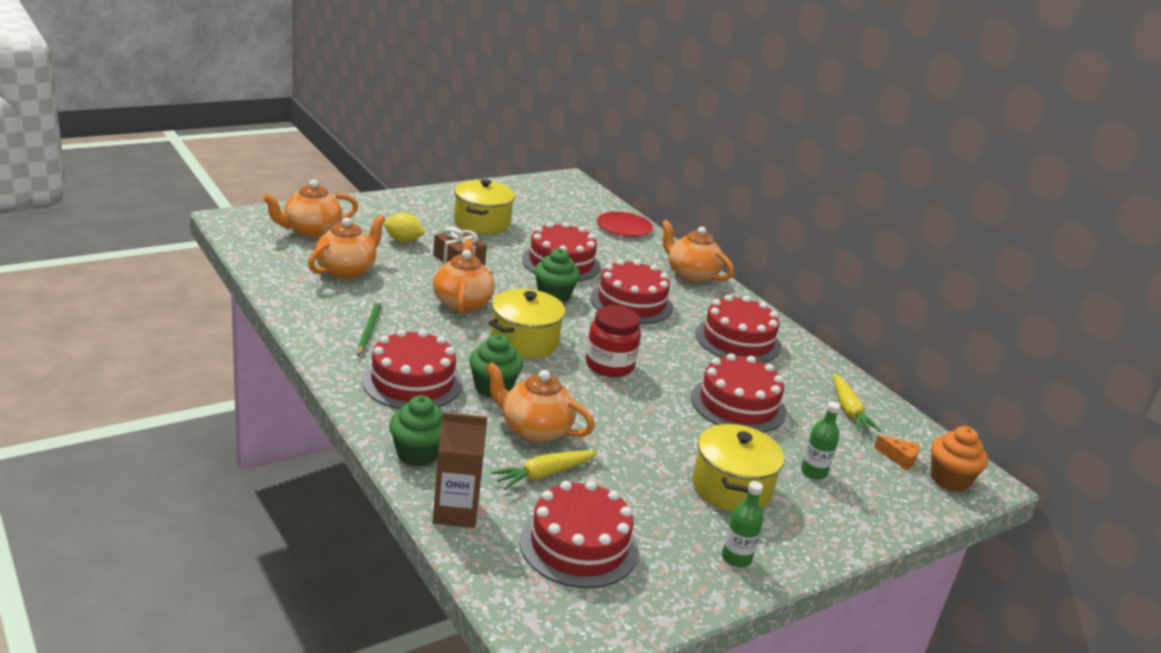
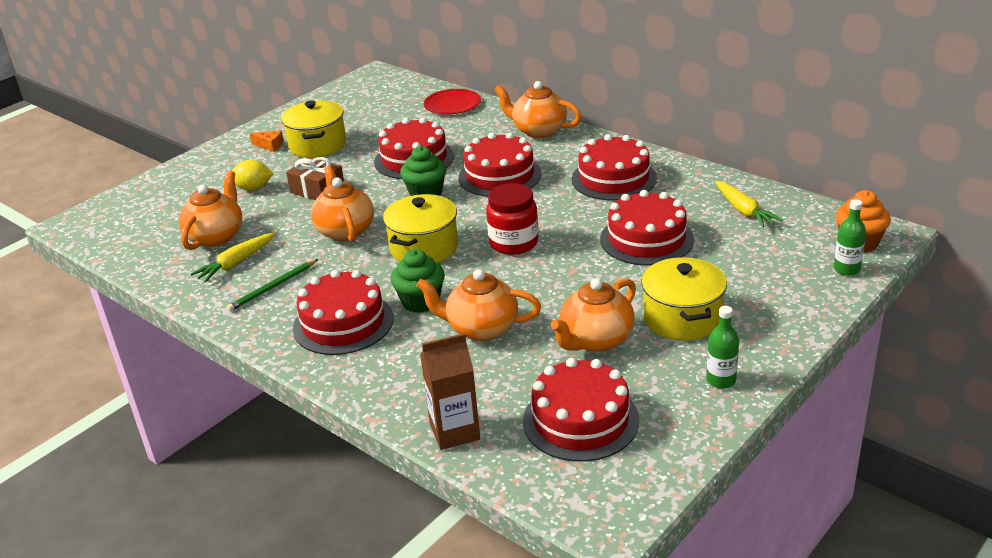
camera: 10 degrees left, 5 degrees up
(311, 231) = (158, 209): orange teapot -> orange teapot (595, 340)
(369, 330) = (272, 287): green pencil -> green pencil turned 120 degrees counterclockwise
(417, 453) = (388, 390): green cupcake -> none
(544, 475) = (513, 367): yellow carrot -> yellow carrot (236, 263)
(813, 472) = (744, 278): green bottle -> green bottle (846, 269)
(899, 458) = (808, 239): orange cheese -> orange cheese (270, 145)

